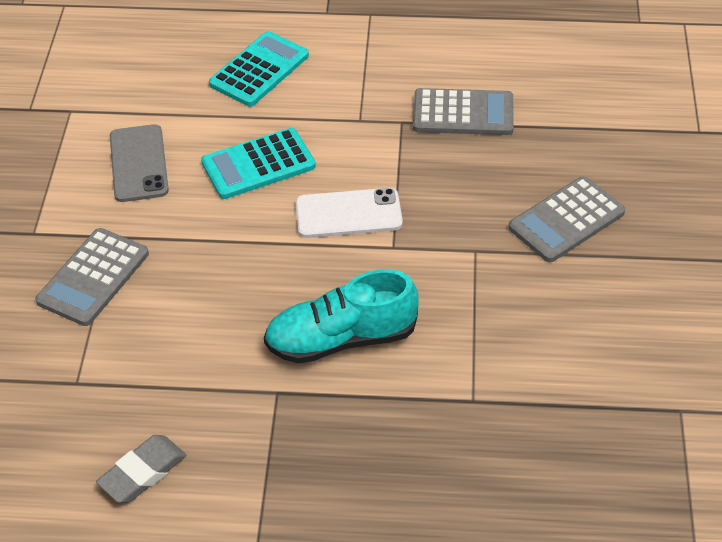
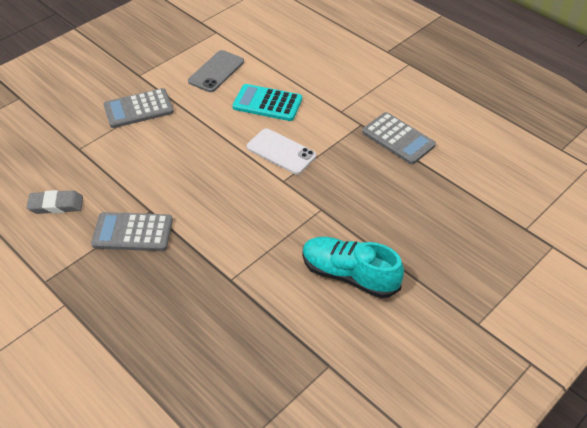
camera: 40 degrees right, 0 degrees up
(259, 70) = (321, 60): turquoise calculator -> none
(341, 339) = (206, 207): turquoise shoe -> turquoise shoe (349, 275)
(566, 220) = (388, 225): grey calculator -> grey calculator (133, 232)

